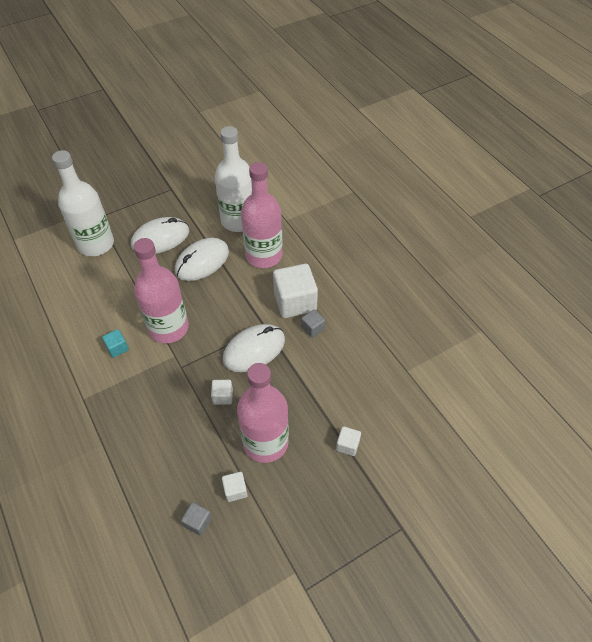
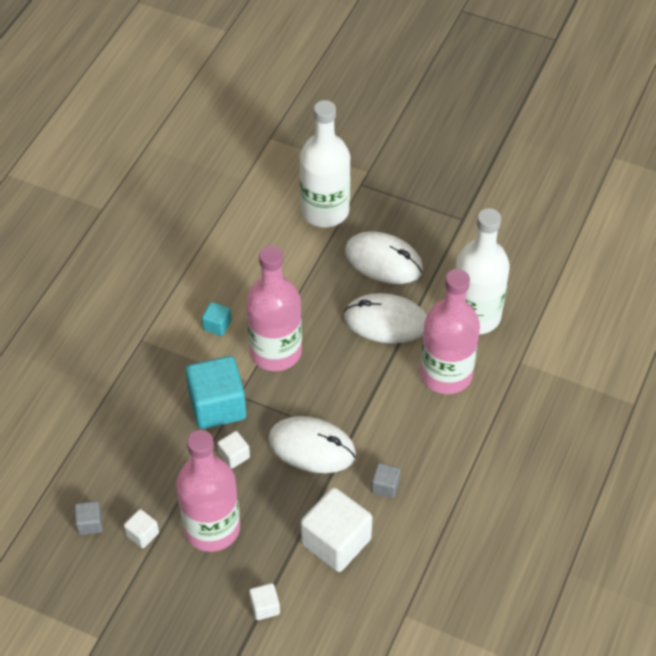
camera: 55 degrees right, 0 degrees up
(177, 384) = (217, 405): none -> turquoise cube
(295, 302) = (407, 446): white cube -> white cube (336, 541)

